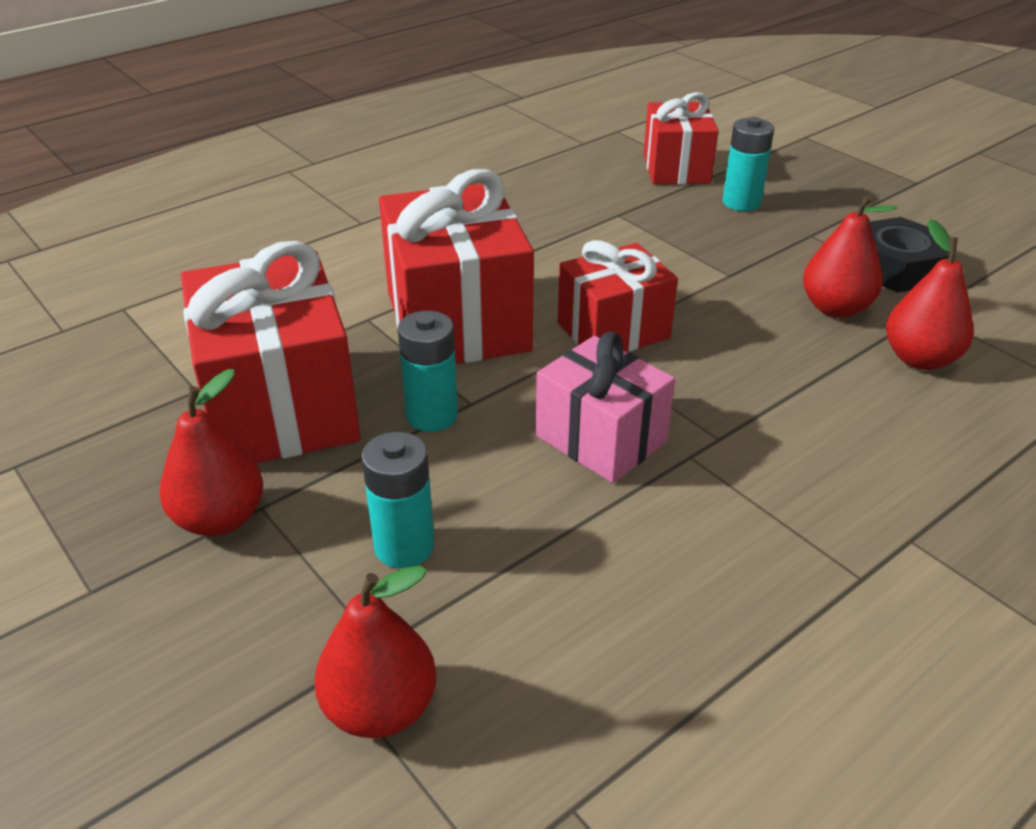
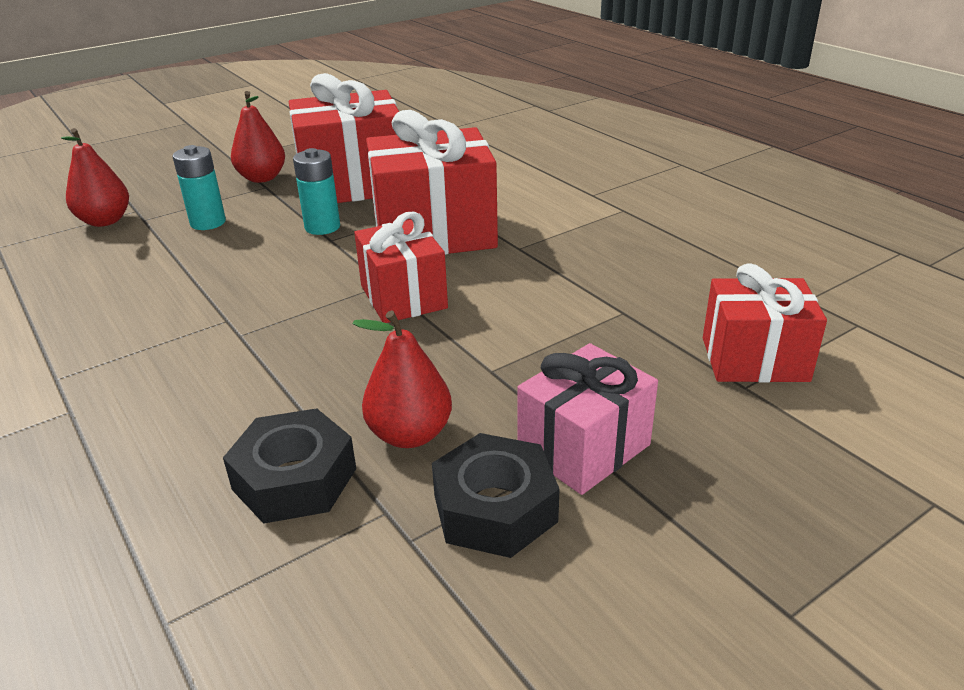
camera: 95 degrees right, 5 degrees down
(601, 439) = (266, 285): pink gift -> pink gift (583, 447)
(741, 202) = (667, 400): turquoise battery -> none
(919, 359) = (295, 479): red pear -> black nut

